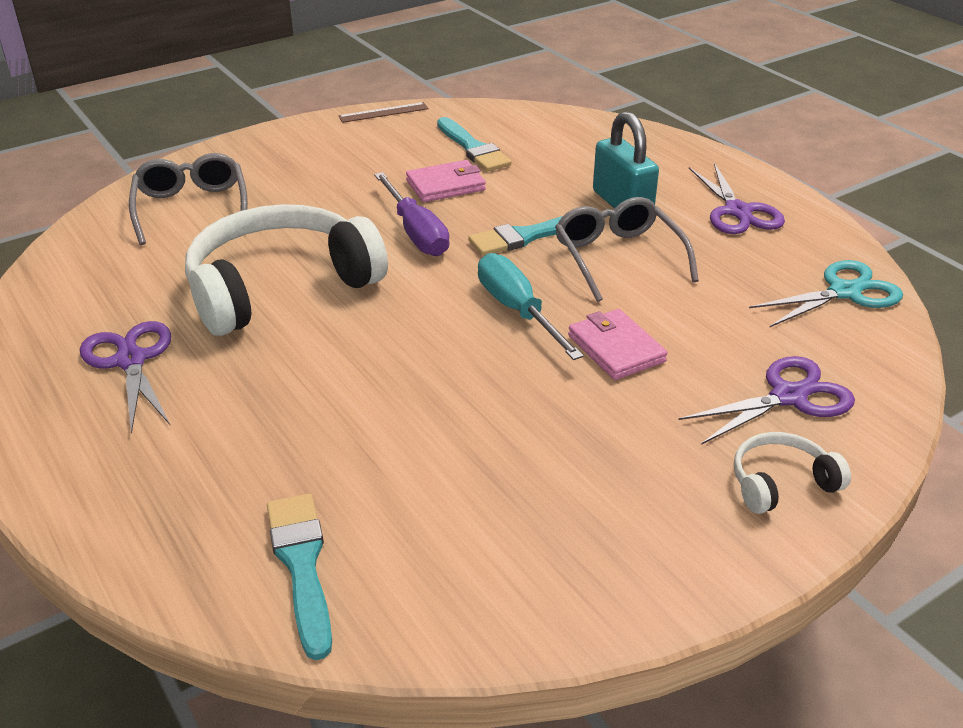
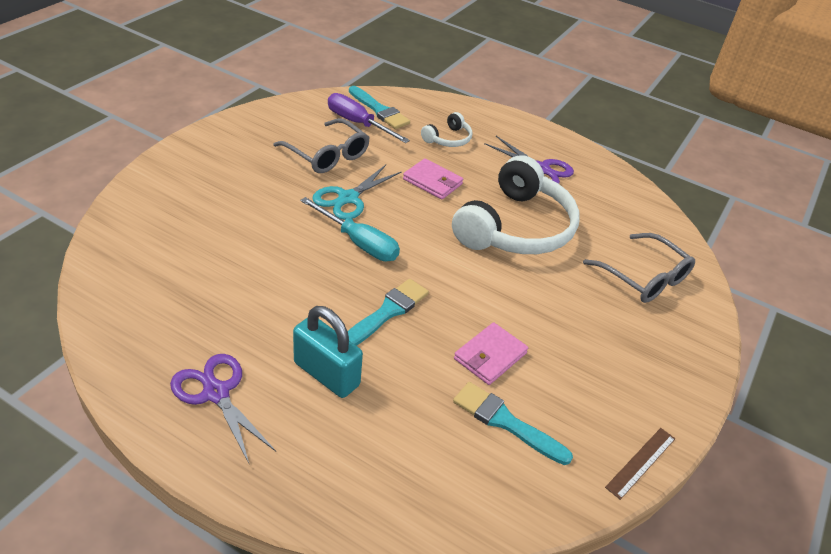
camera: 150 degrees right, 5 degrees up
(416, 232) = (471, 294): purple screwdriver -> purple screwdriver (358, 123)
(616, 349) = (285, 229): pink wallet -> pink wallet (432, 182)
(618, 258) = (308, 306): grey glasses -> grey glasses (327, 155)
(781, 483) = (178, 173): white headphones -> white headphones (448, 139)
(788, 397) = (172, 219): purple scissors -> none
(844, 292) = (123, 313): turquoise scissors -> turquoise scissors (348, 198)

